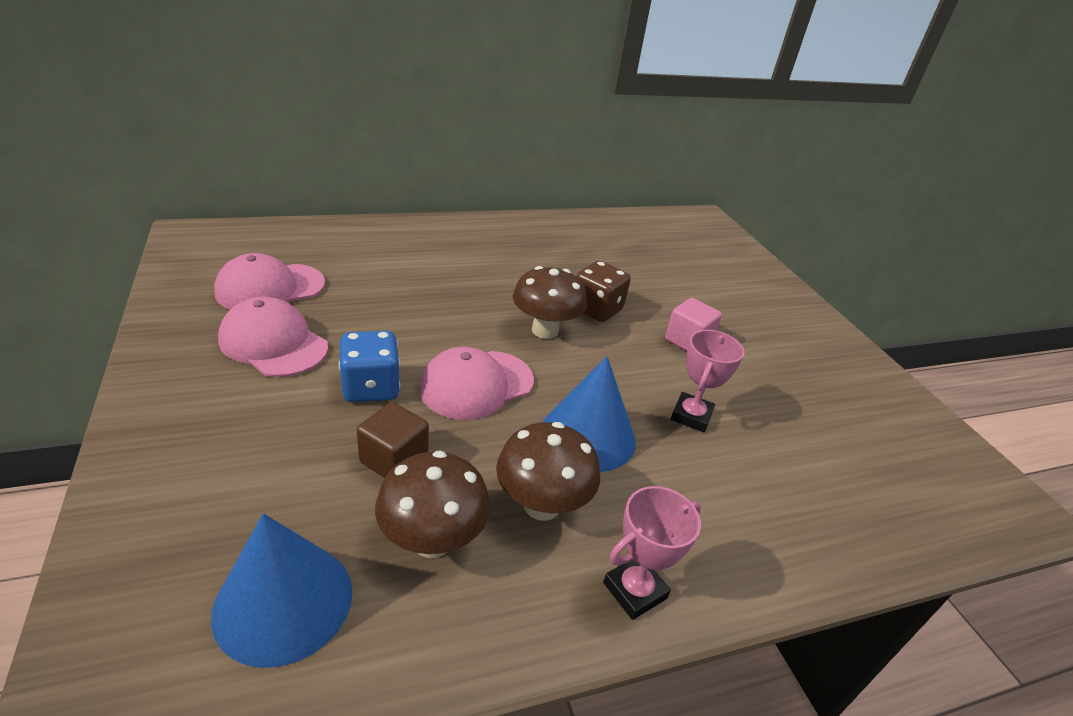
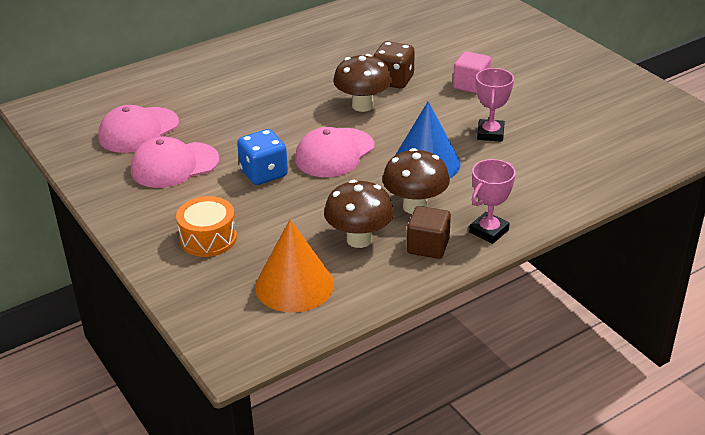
camera: 10 degrees left, 0 degrees up
(227, 467) = (208, 238): none -> orange drum
(273, 343) = (174, 165): pink cap -> pink cap turned 45 degrees counterclockwise
(283, 601) = (294, 285): blue cone -> orange cone
(394, 460) = (308, 208): brown cube -> brown cube (428, 246)

